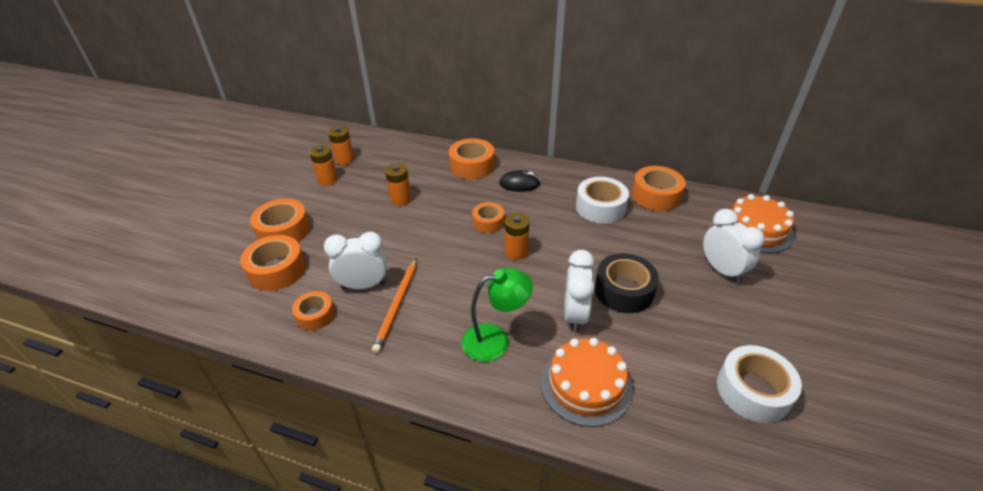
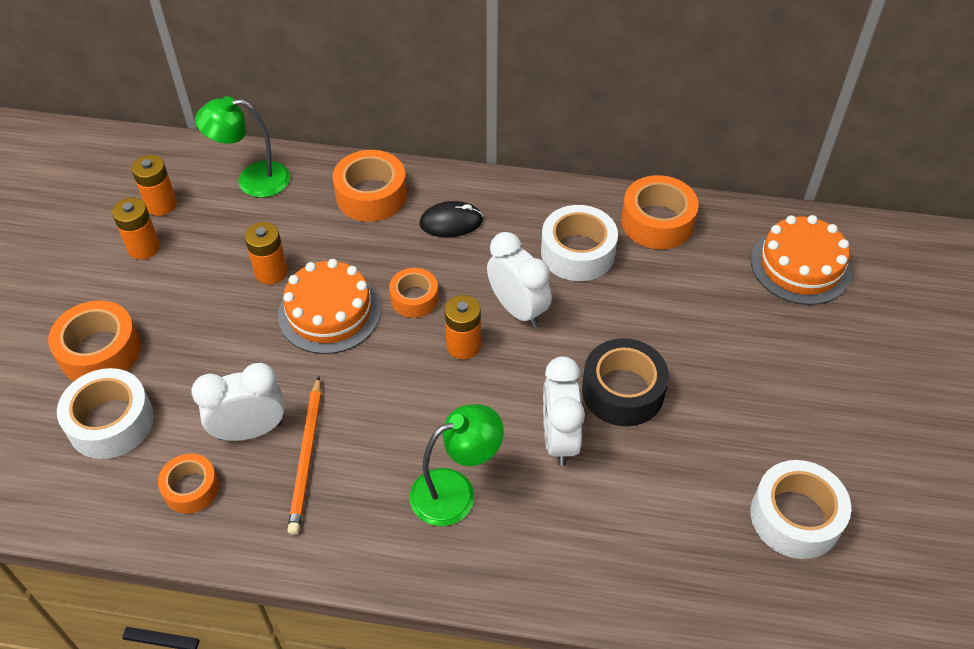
camera: 10 degrees left, 10 degrees up
(277, 270) = (111, 422): orange tape -> white tape
(402, 152) = (252, 180): none -> green lamp
(586, 385) = (584, 540): orange cake -> orange cake (329, 312)
(721, 270) = (754, 341): white clock -> white clock (518, 309)

